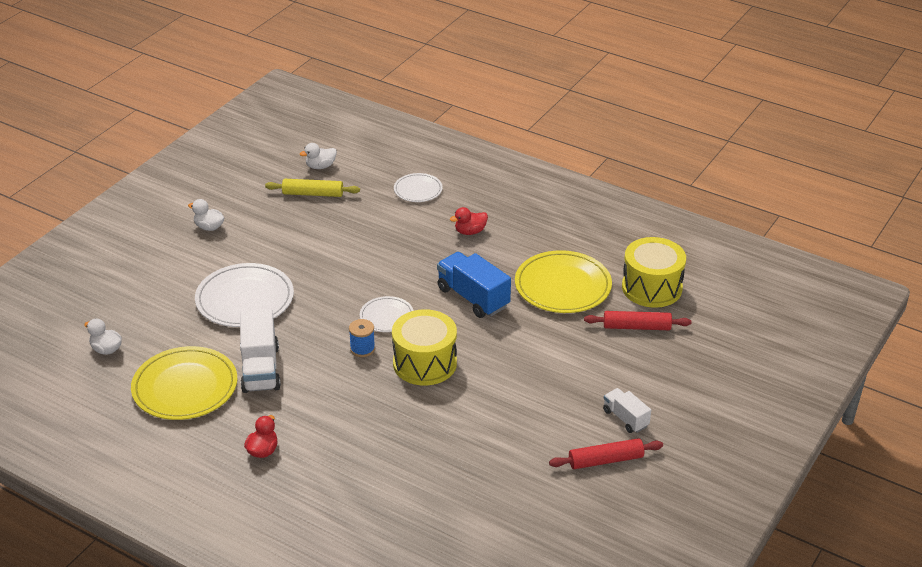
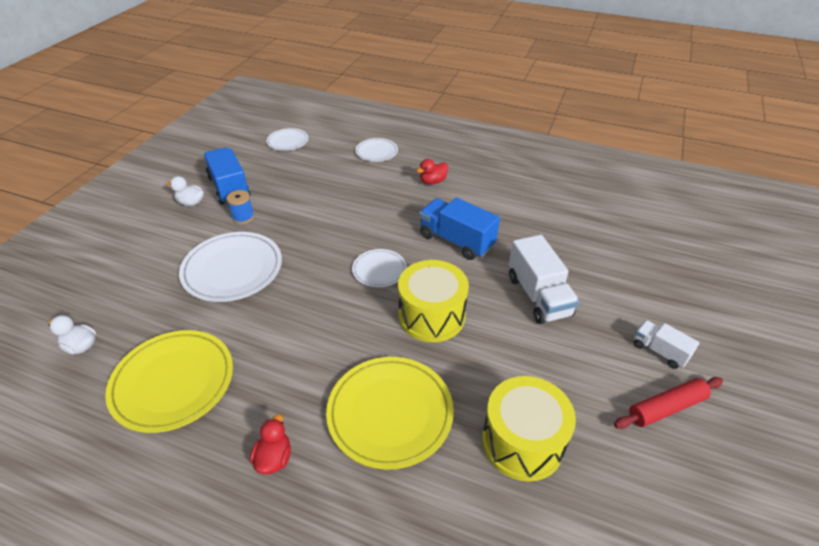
camera: 10 degrees left, 5 degrees up
(250, 215) = (229, 188): none -> blue truck
(260, 369) = (258, 346): white truck -> white truck (538, 296)
(313, 194) = (285, 164): yellow rolling pin -> none
(320, 166) = (287, 141): white duck -> white plate
(362, 349) = (363, 308): blue spool -> blue spool (243, 217)
(563, 286) = (533, 220): yellow plate -> yellow plate (390, 413)
(636, 327) = (618, 251): red rolling pin -> none
(652, 288) = (612, 212): yellow drum -> yellow drum (522, 442)

